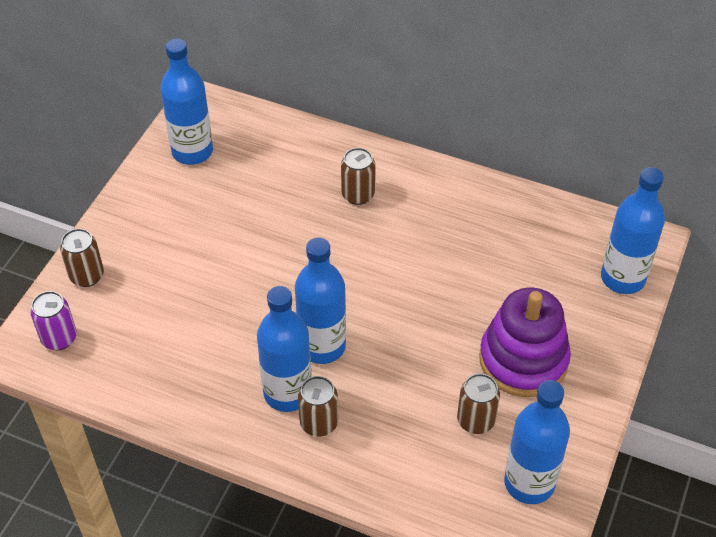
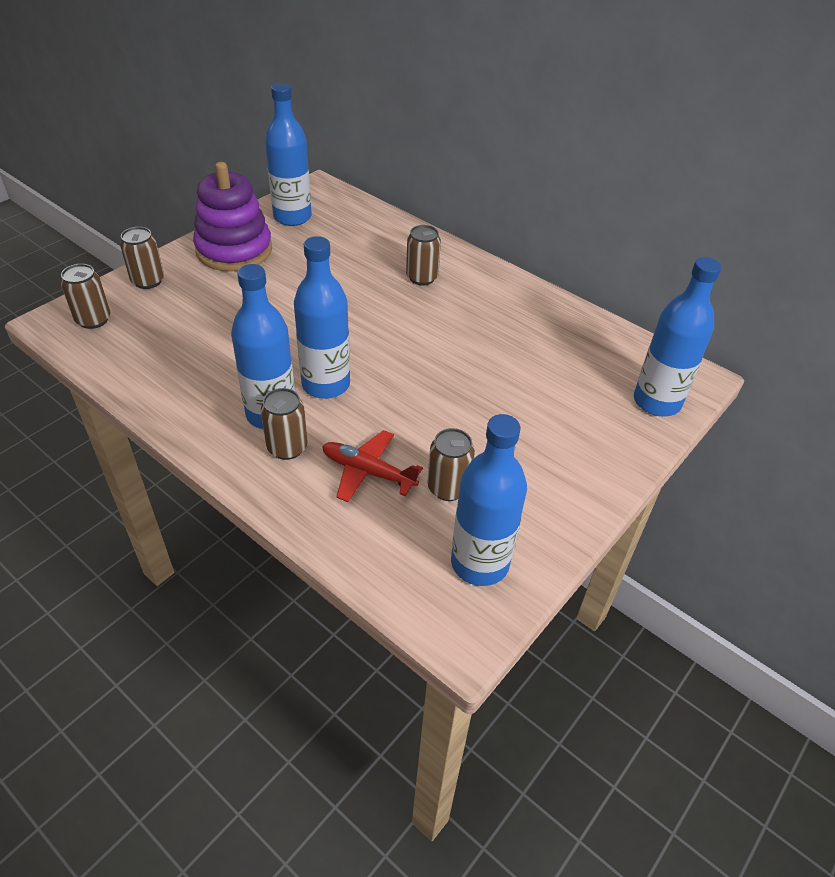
camera: 15 degrees right, 5 degrees down
(59, 338) = (93, 320): purple can -> brown can
(401, 426) = (368, 472): none -> red plane
(523, 360) = (522, 446): purple stacking toy -> purple stacking toy (234, 250)

